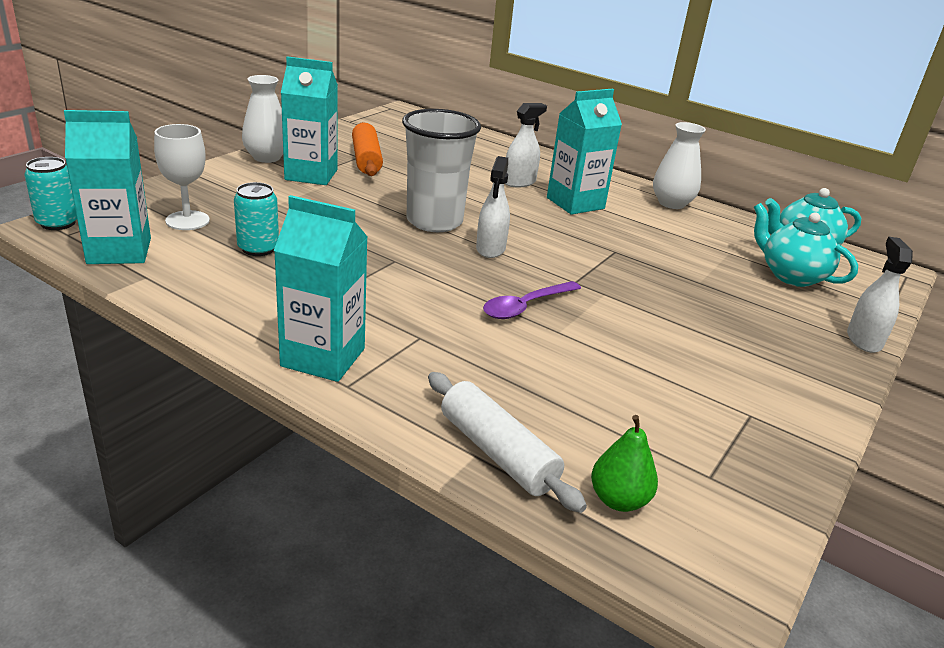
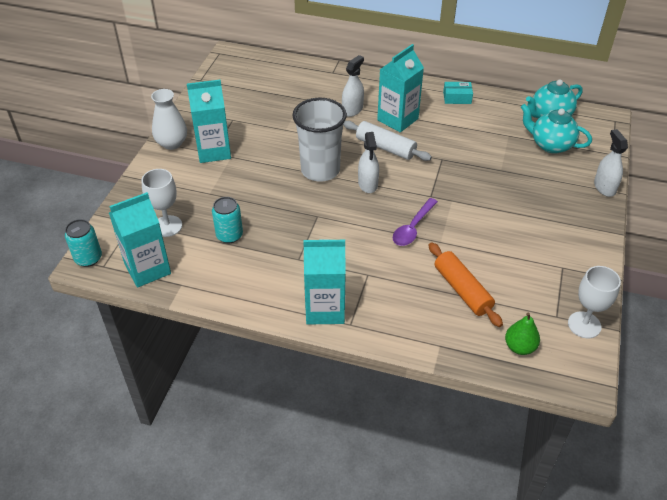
camera: 15 degrees left, 15 degrees up
(366, 159) = (239, 121): orange rolling pin -> orange rolling pin (462, 290)
(498, 452) = (450, 340): white rolling pin -> white rolling pin (385, 147)
(671, 203) = (457, 98): white vase -> turquoise box
(758, 504) = (584, 325): none -> white goblet

